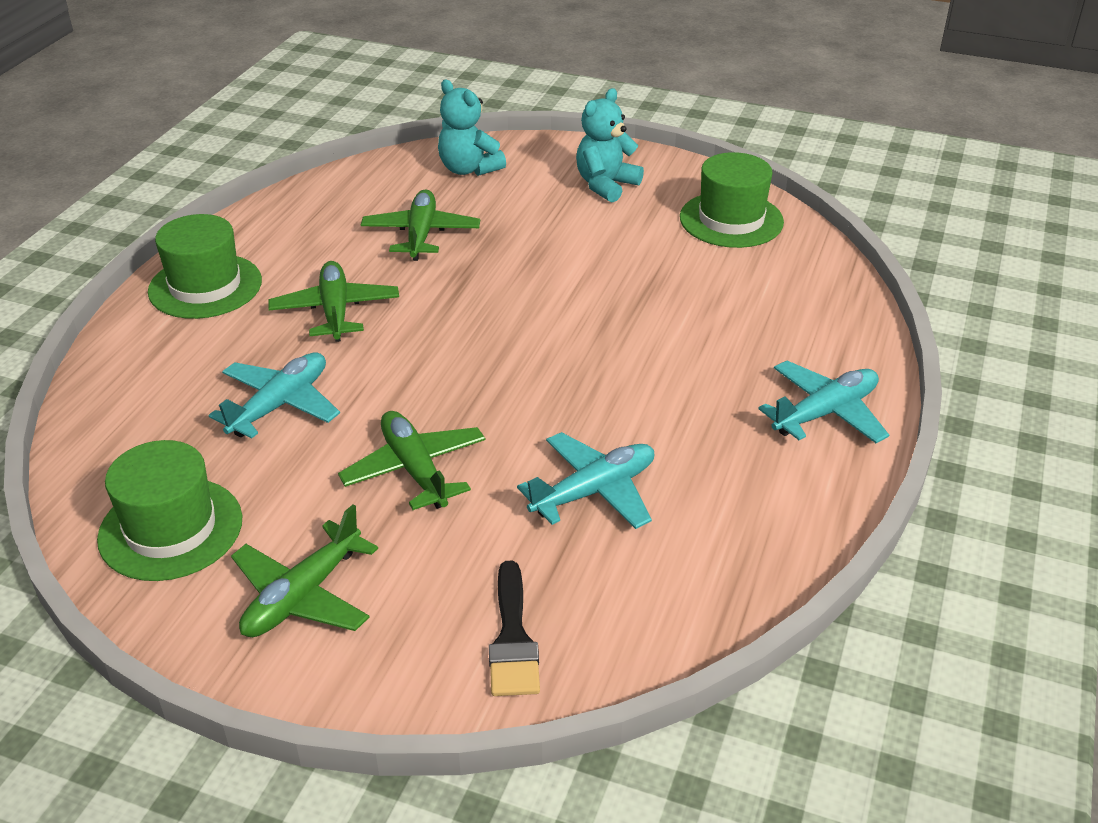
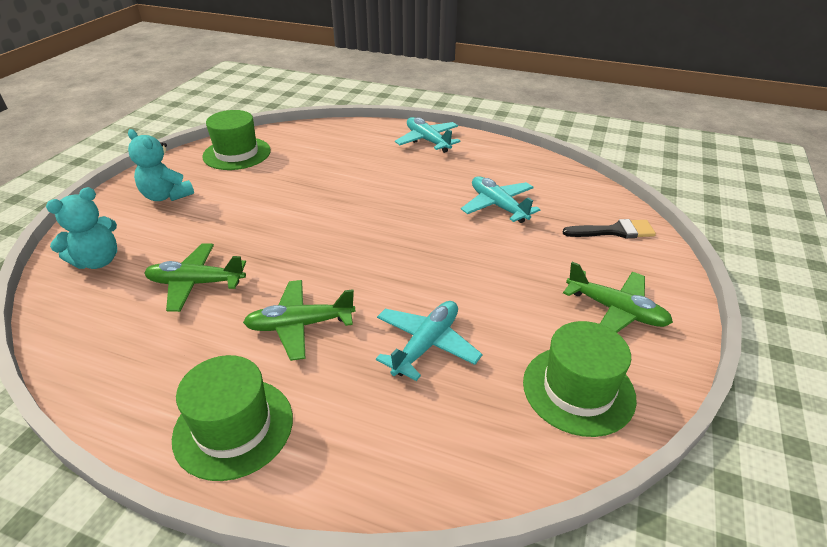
camera: 90 degrees left, 0 degrees up
(280, 405) = (426, 345): turquoise plane -> turquoise plane turned 90 degrees clockwise
(415, 470) = (491, 271): green plane -> none

